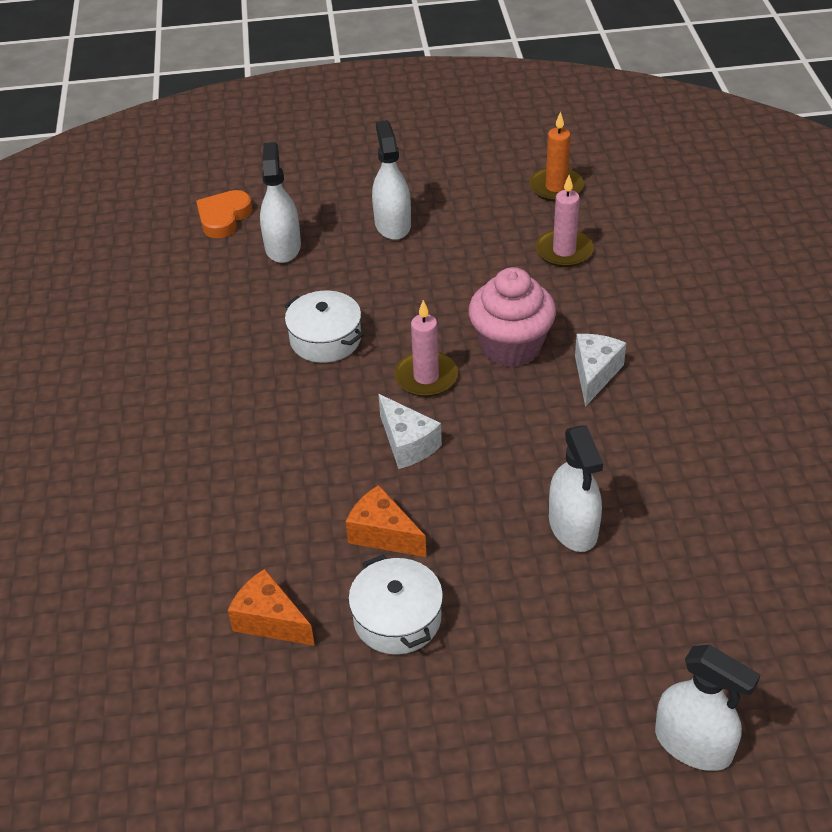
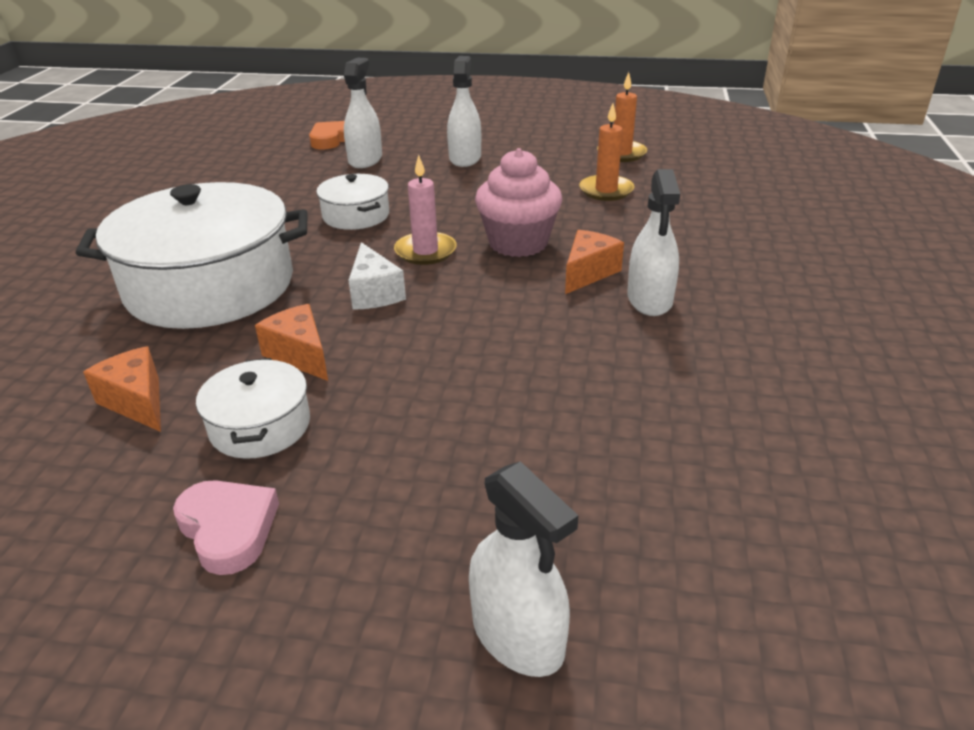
camera: 15 degrees right, 10 degrees down
(239, 470) = (210, 286): none -> white pot
(435, 719) = (228, 529): none -> pink heart
(564, 251) = (606, 190): pink candle -> orange candle
(573, 527) = (496, 384): white spray bottle -> white spray bottle (649, 299)
(595, 374) = (588, 273): white cheese -> orange cheese

